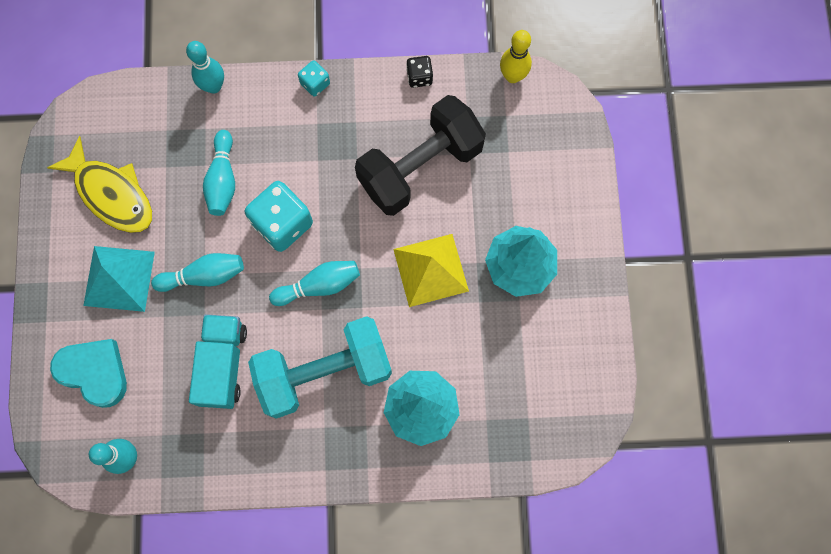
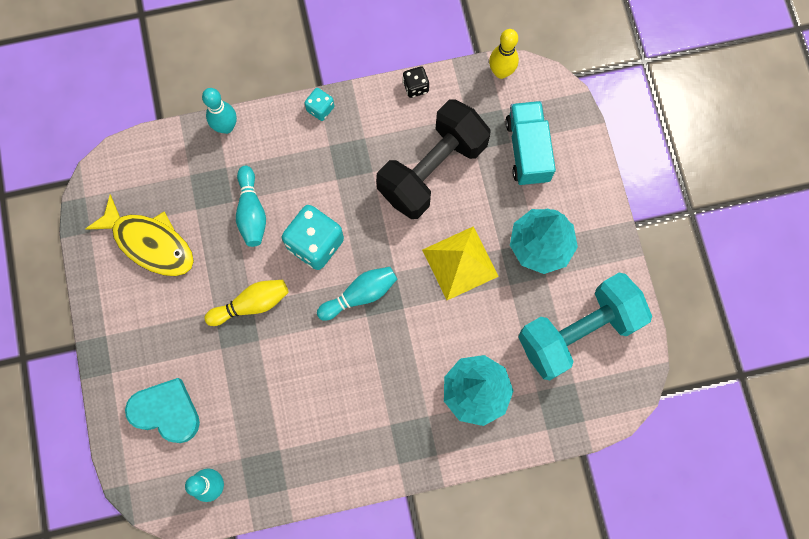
camera: 10 degrees left, 0 degrees up
(119, 278) = (172, 320): turquoise pyramid -> none
(204, 276) = (251, 304): turquoise bowling pin -> yellow bowling pin
(223, 364) = (285, 383): turquoise truck -> turquoise truck (527, 150)
(324, 372) = (380, 373): turquoise dumbbell -> turquoise dumbbell (578, 331)

